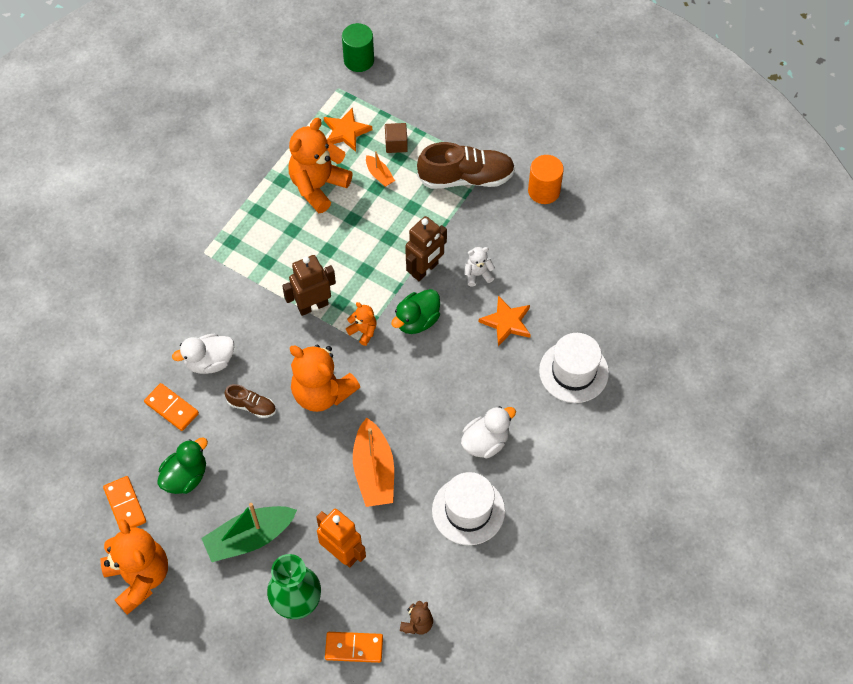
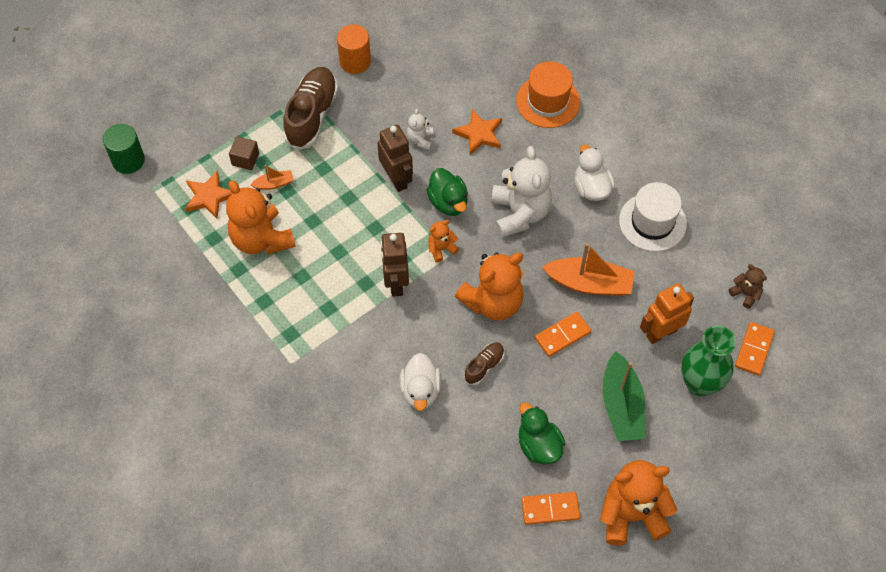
camera: 70 degrees left, 0 degrees up
(172, 408) = (459, 439): orange domino -> orange domino (562, 335)
(429, 386) = (520, 213): none -> white teddy bear
(573, 371) = (548, 101): white hat -> orange hat

